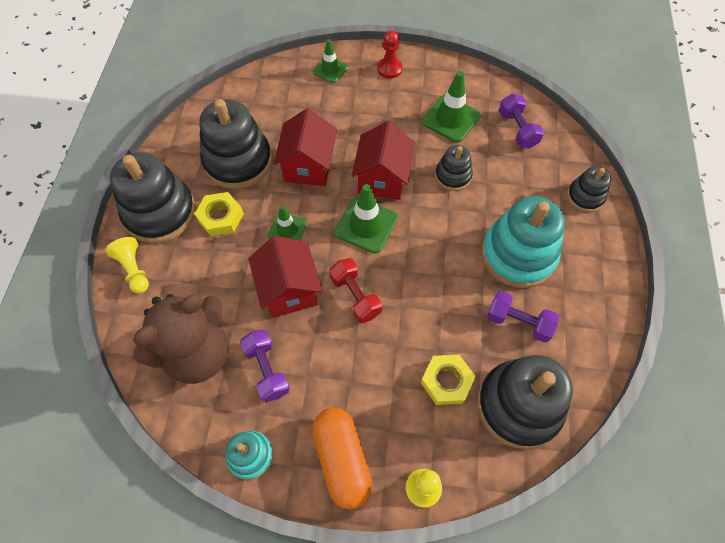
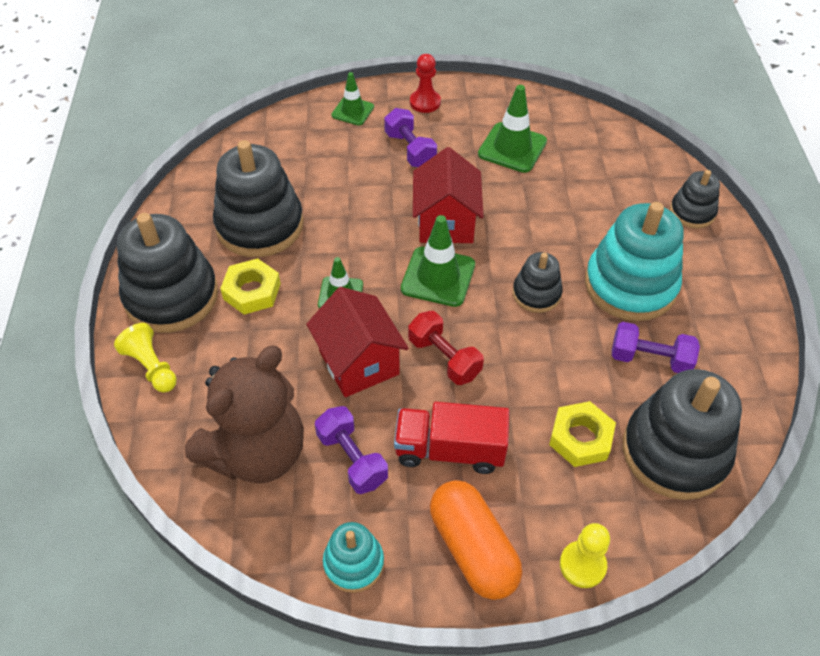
camera: 10 degrees left, 10 degrees down
(308, 166) = (350, 220): red house -> none
(342, 375) = (450, 450): none -> red truck
(453, 176) = (530, 209): black stacking toy -> black stacking toy (536, 294)
(517, 129) = (594, 150): purple dumbbell -> purple dumbbell (410, 150)

